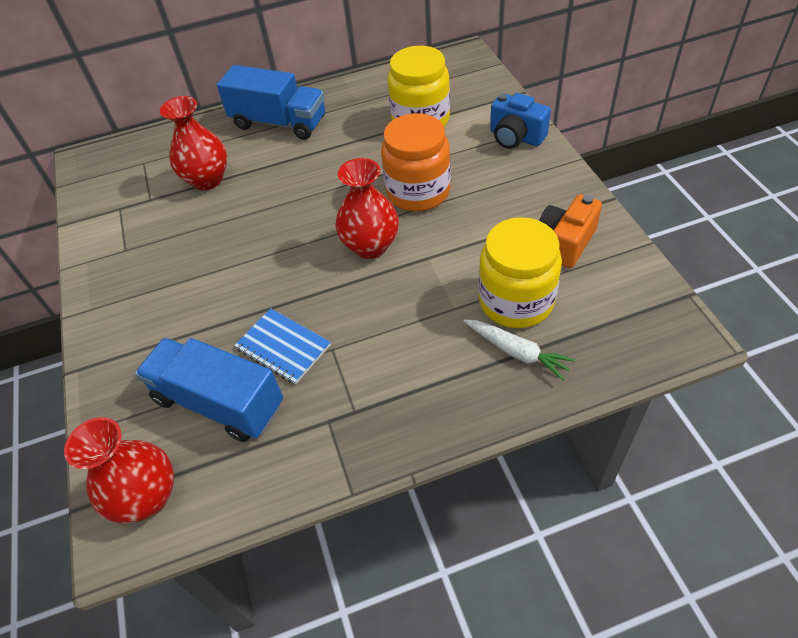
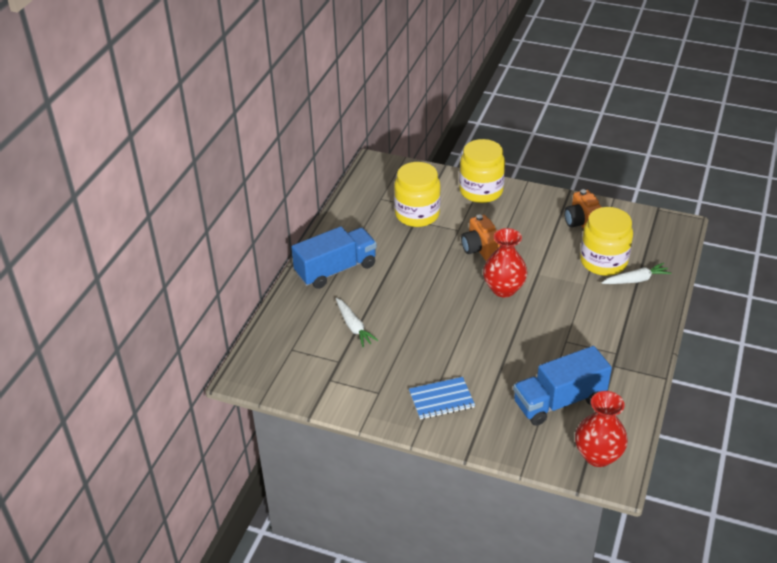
camera: 55 degrees left, 10 degrees down
(207, 180) = (354, 327): red vase -> white carrot
(283, 347) = (544, 358): blue notebook -> blue notebook (441, 399)
(418, 192) = (480, 249): orange jar -> orange camera
(515, 137) = (481, 191): blue camera -> yellow jar

